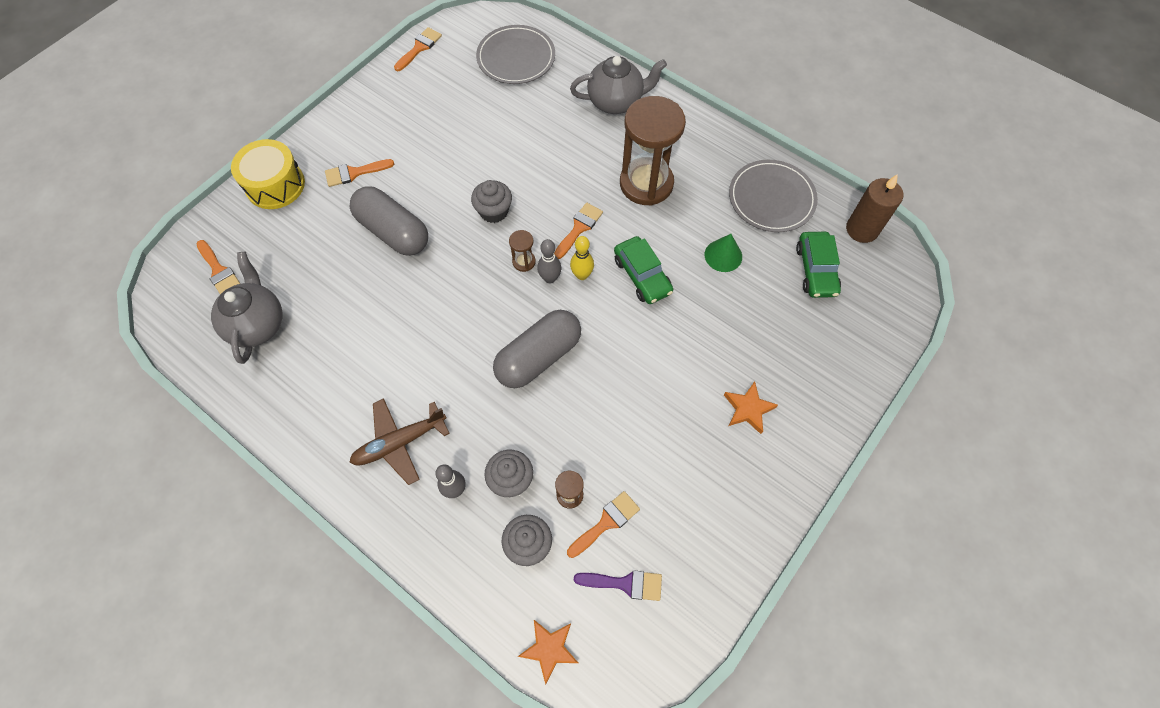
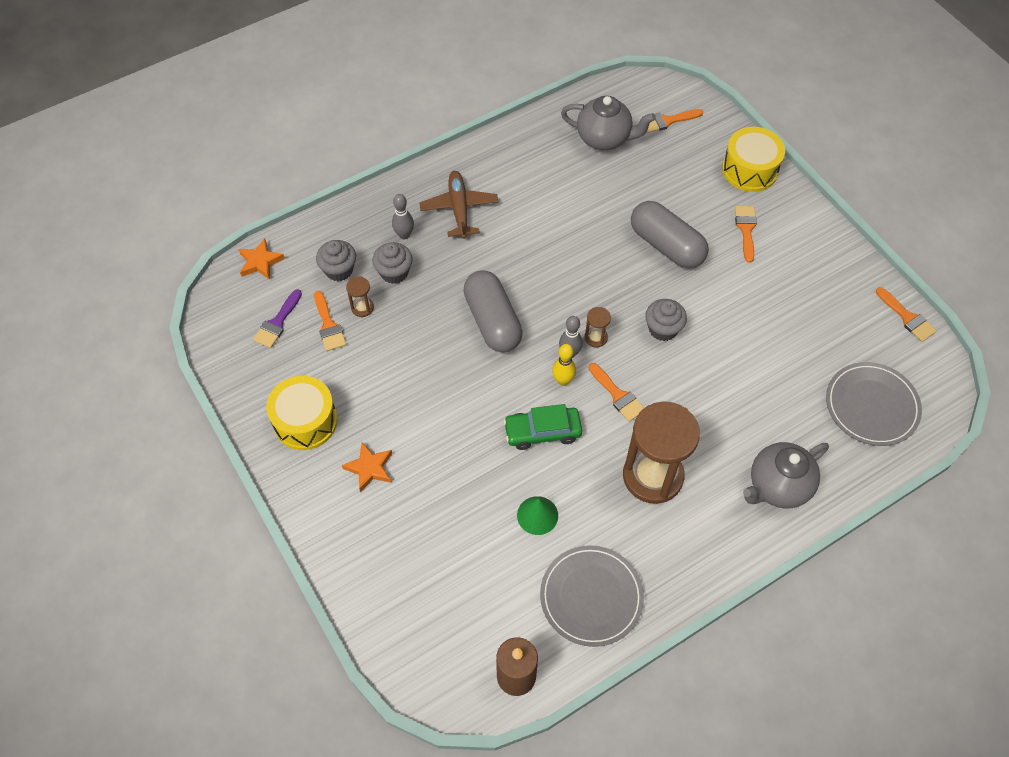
camera: 110 degrees right, 5 degrees down
(393, 231) = (666, 245): grey capsule -> grey capsule turned 75 degrees clockwise
(616, 102) = (777, 486): grey teapot -> grey teapot turned 45 degrees clockwise
(729, 494) = (305, 421): none -> yellow drum
(816, 270) = (485, 600): green car -> none

